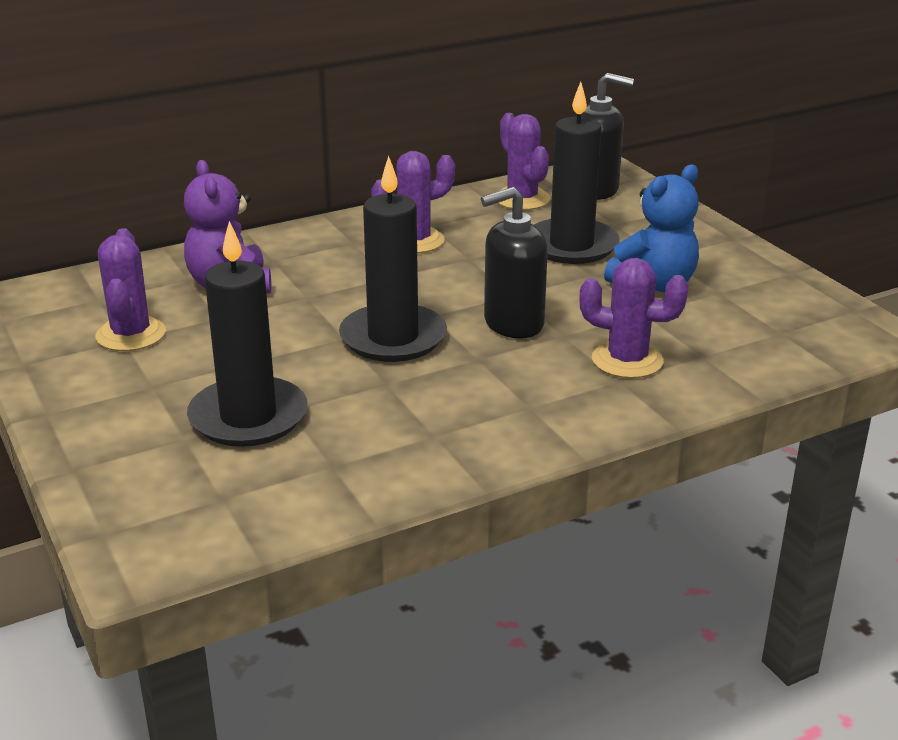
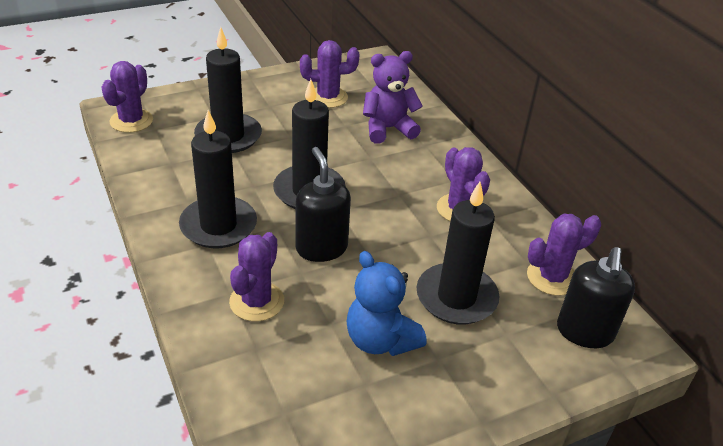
camera: 90 degrees right, 10 degrees up
(191, 531) = (131, 121): none -> purple cactus
(487, 402) = (218, 226): none -> black candle

